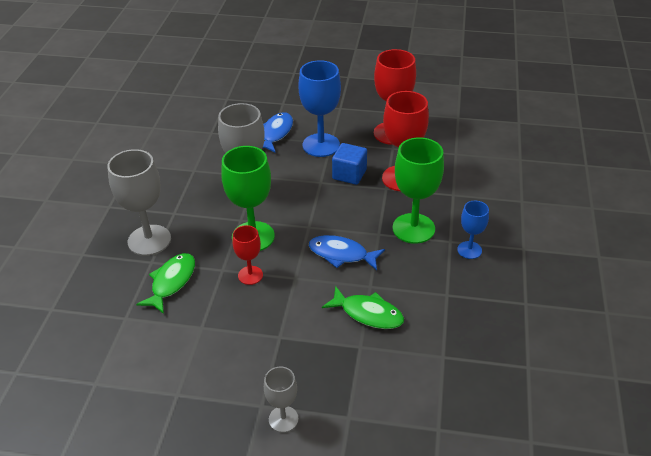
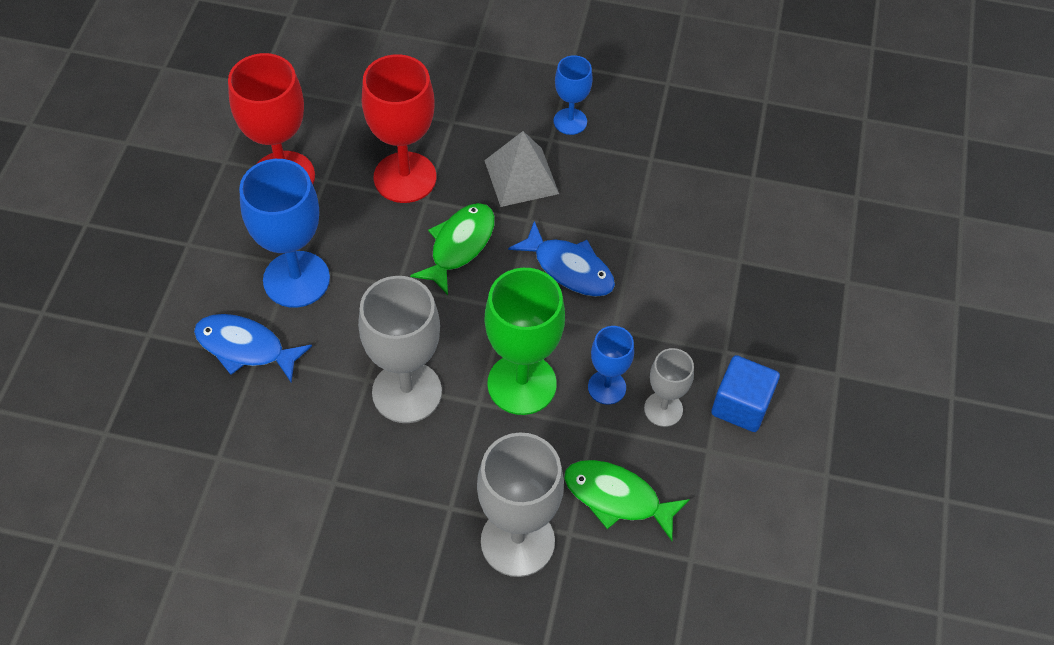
camera: 90 degrees left, 15 degrees up
(250, 275) = (607, 387): red goblet -> blue goblet
(283, 419) = (856, 349): grey goblet -> grey goblet (663, 409)
(341, 254) = (569, 268): blue fish -> blue fish turned 75 degrees counterclockwise
(349, 174) = (384, 244): blue cube -> blue cube (741, 405)
(368, 313) = (684, 247): green fish -> green fish (459, 245)
(413, 228) = (521, 177): green goblet -> grey pyramid

